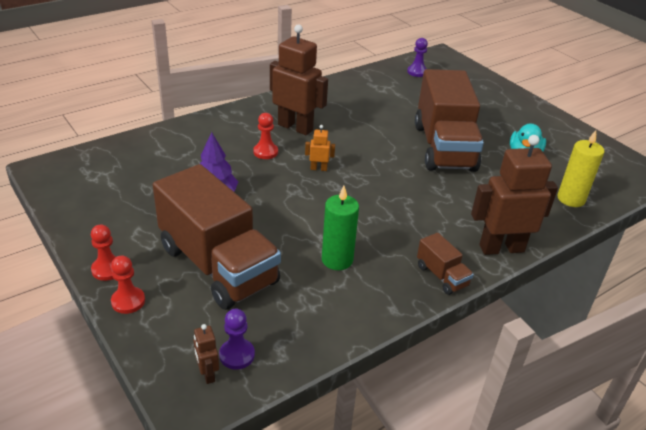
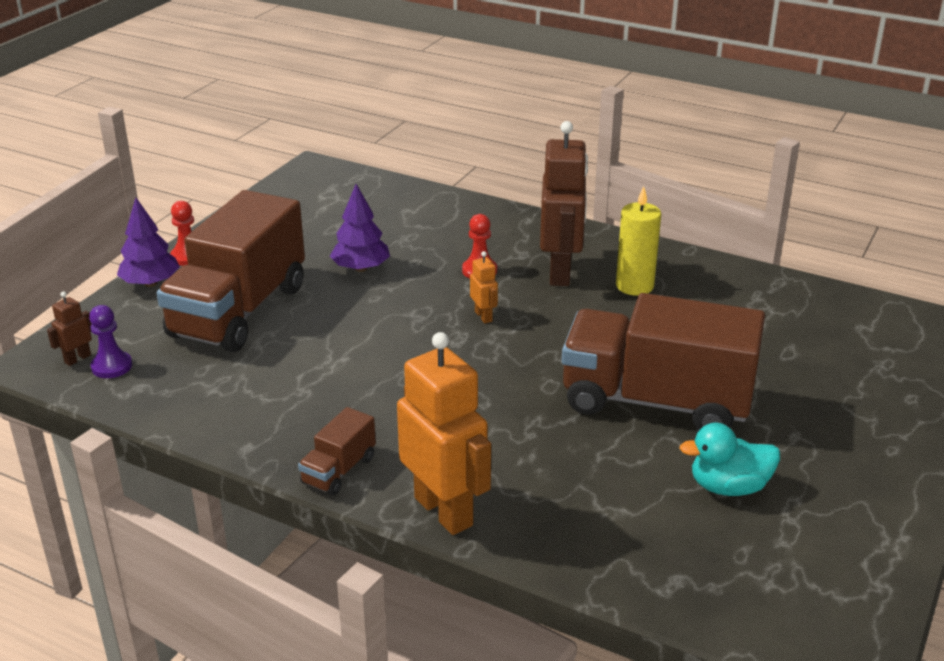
camera: 65 degrees right, 5 degrees down
(128, 301) = (151, 283): red pawn -> purple tree
(337, 260) = (308, 382): green candle -> none
(417, 72) = (859, 322): purple pawn -> none
(444, 147) = (656, 402): brown truck -> brown truck turned 45 degrees clockwise
(501, 248) = (444, 511): brown robot -> orange robot
(571, 199) = (649, 563): yellow candle -> yellow candle (634, 286)

